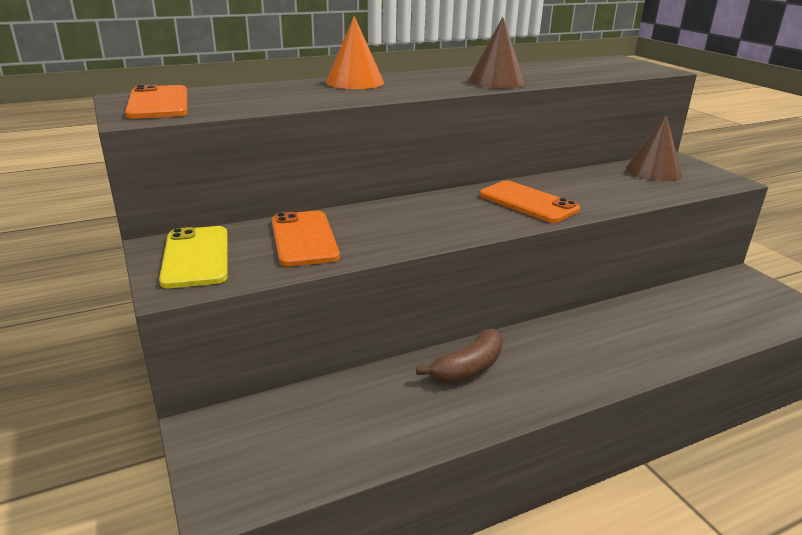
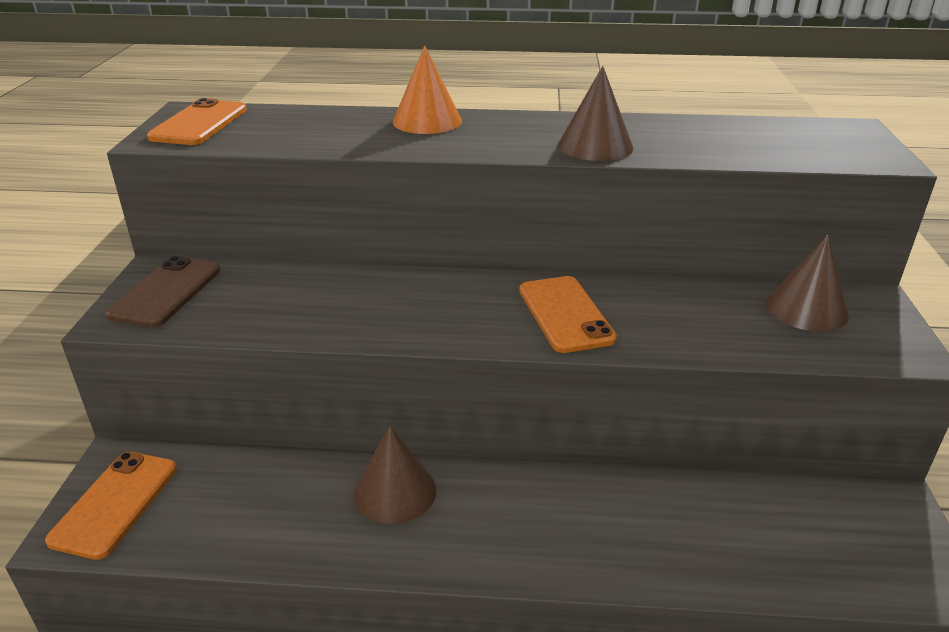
camera: 30 degrees right, 5 degrees up
(196, 257) = (166, 292): yellow phone -> brown phone
(304, 239) = (276, 297): orange phone -> orange phone (115, 503)
(468, 368) = (395, 492): brown banana -> brown cone

